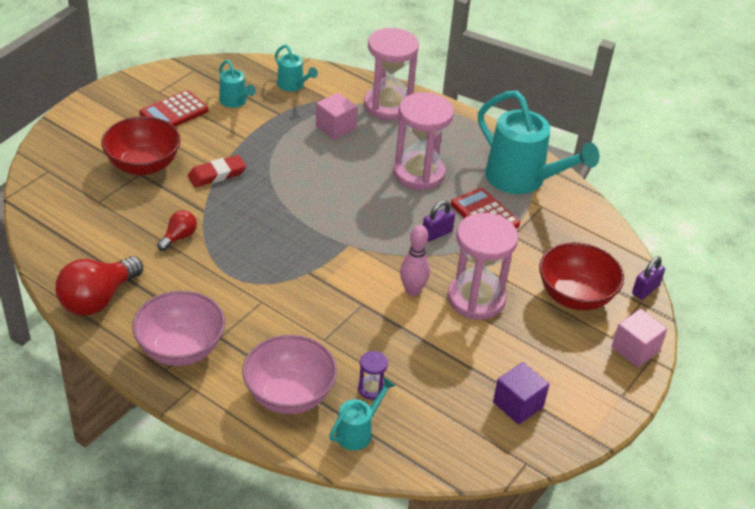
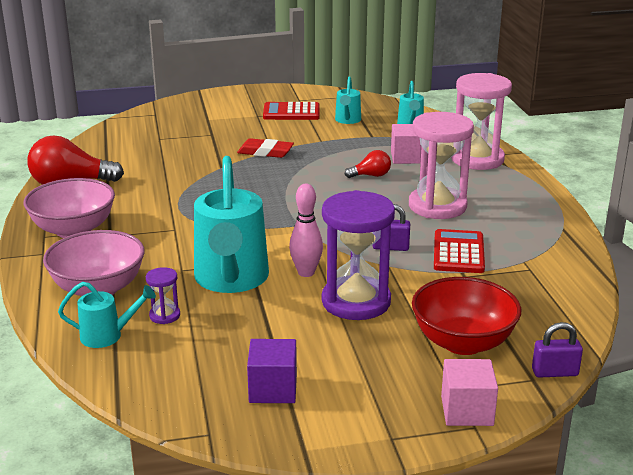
camera: 45 degrees right, 15 degrees down
(143, 165) = (222, 131): red bowl -> none
(179, 237) = (179, 174): red light bulb -> red light bulb (371, 175)
(476, 299) = (356, 302): pink hourglass -> purple hourglass
(522, 180) = (537, 245): turquoise watering can -> turquoise watering can (231, 280)

